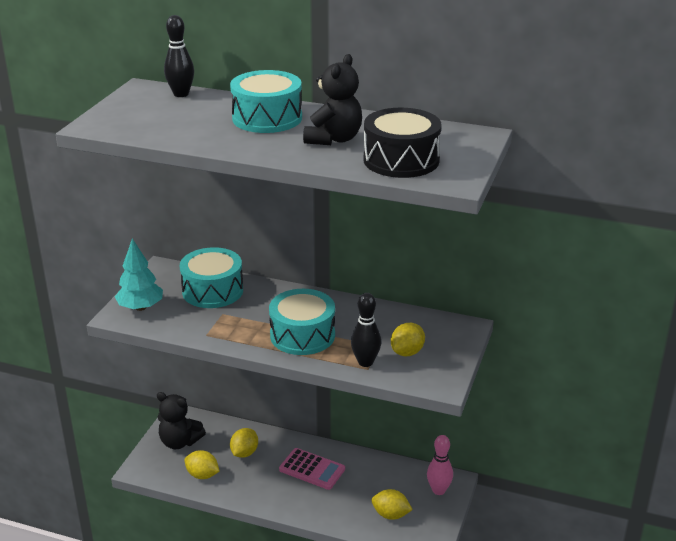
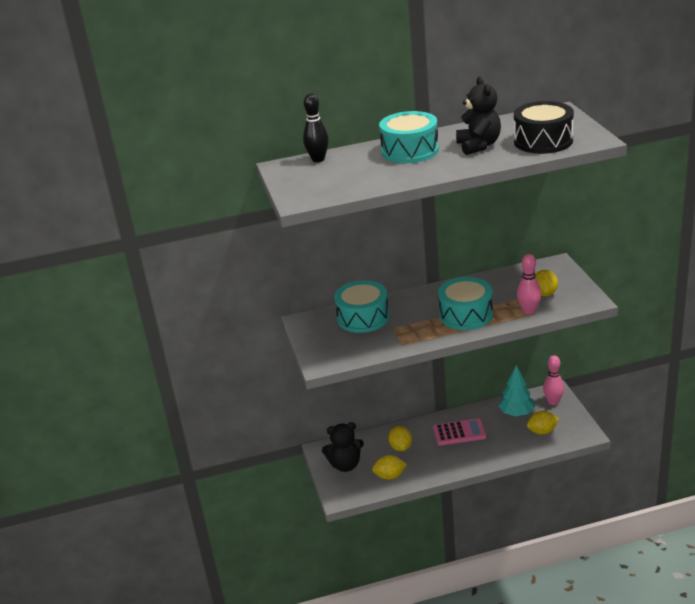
camera: 30 degrees left, 0 degrees up
(140, 307) = (328, 351): turquoise tree -> turquoise tree (516, 413)
(365, 362) = (529, 311): black bowling pin -> pink bowling pin

